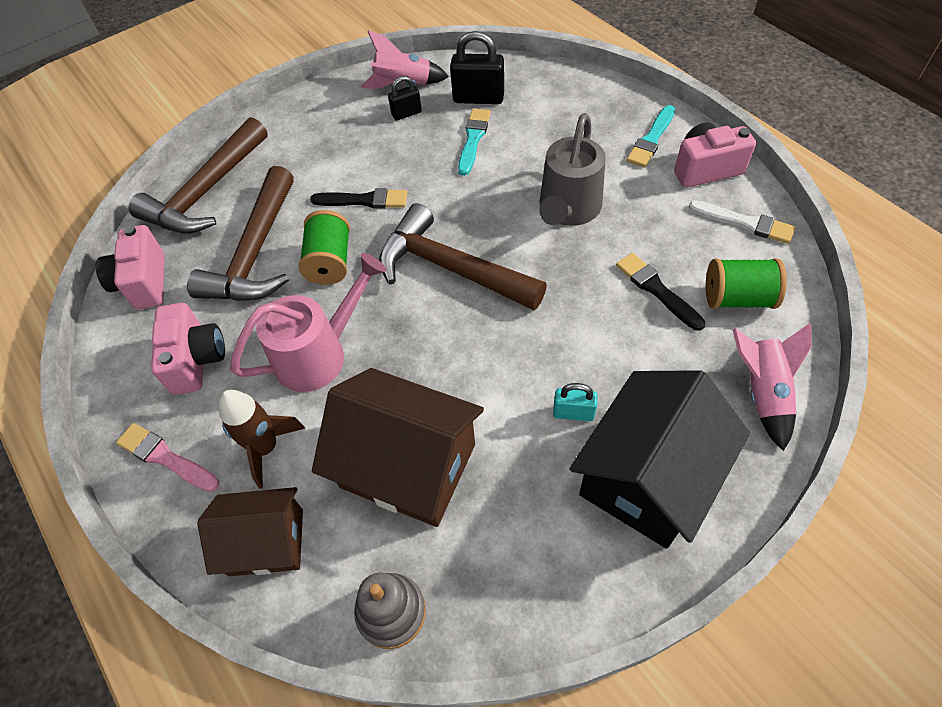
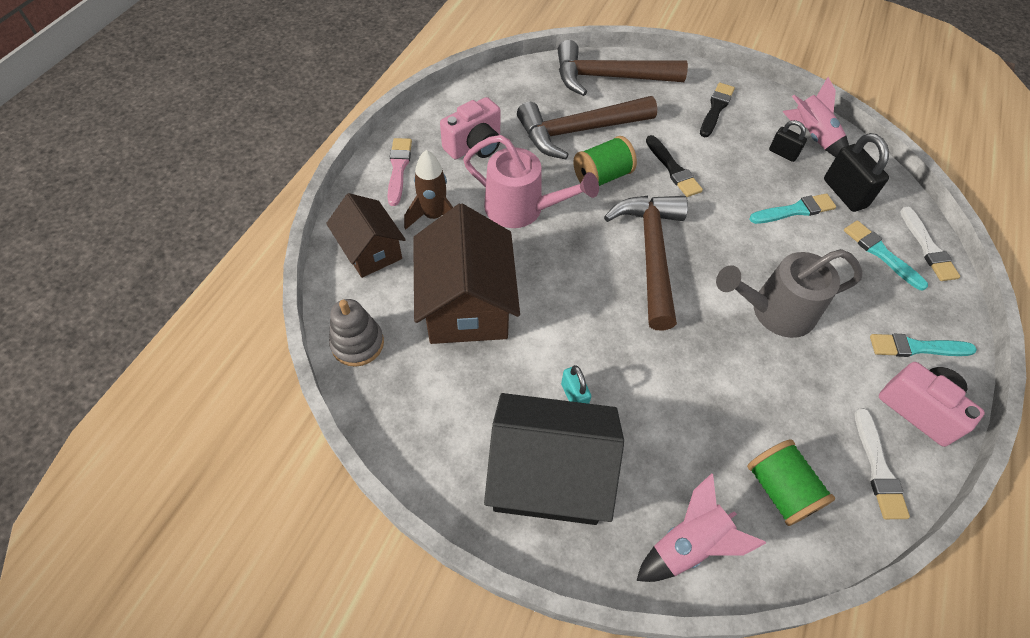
camera: 55 degrees right, 0 degrees up
(144, 283) = (514, 87): pink camera -> none
(553, 110) = (881, 253): none -> turquoise brush
(565, 80) = (928, 247): none -> white brush
(656, 290) = (739, 416): black brush -> black brush (716, 108)

